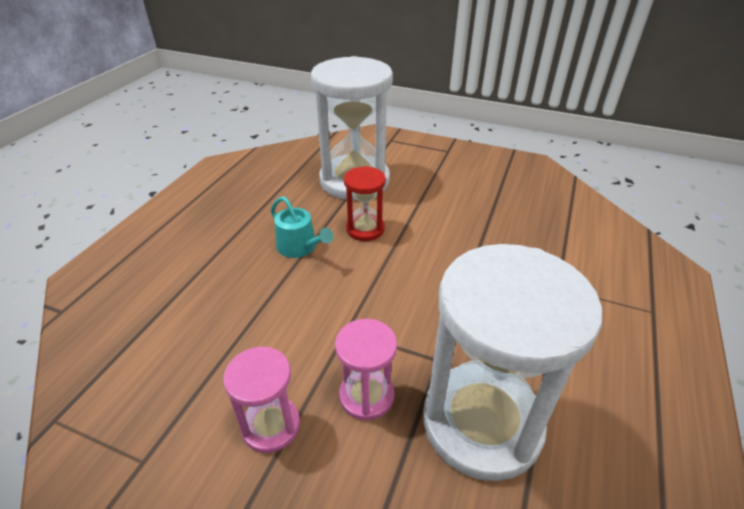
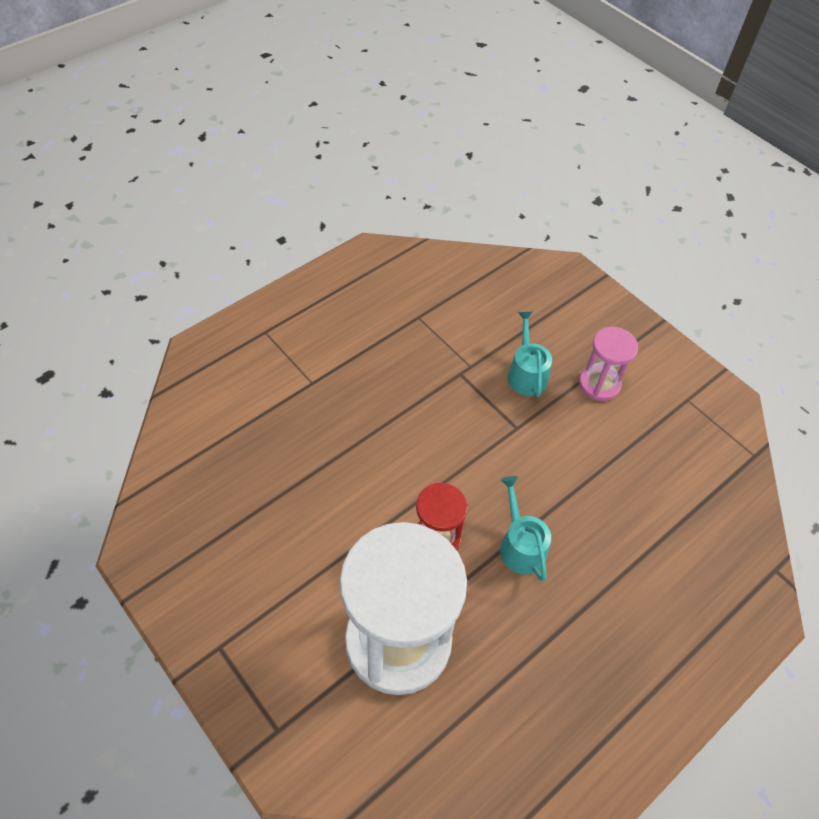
camera: 155 degrees left, 15 degrees up
(366, 396) = (526, 373): pink hourglass -> turquoise watering can
(481, 422) = (461, 326): white hourglass -> none

